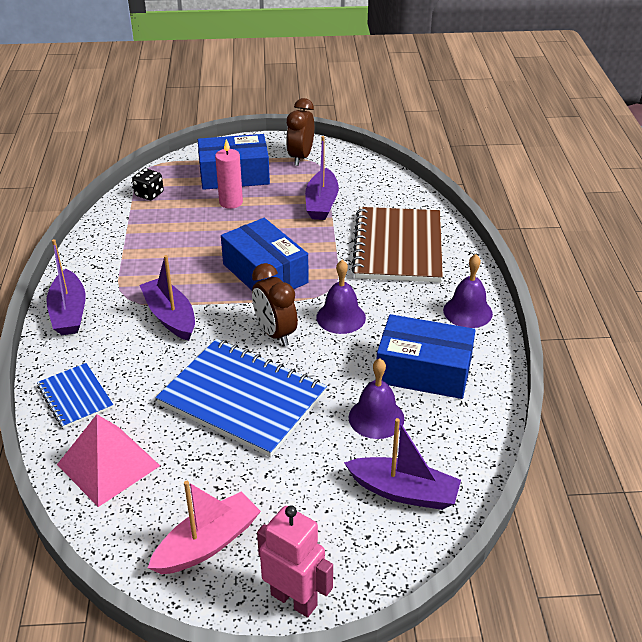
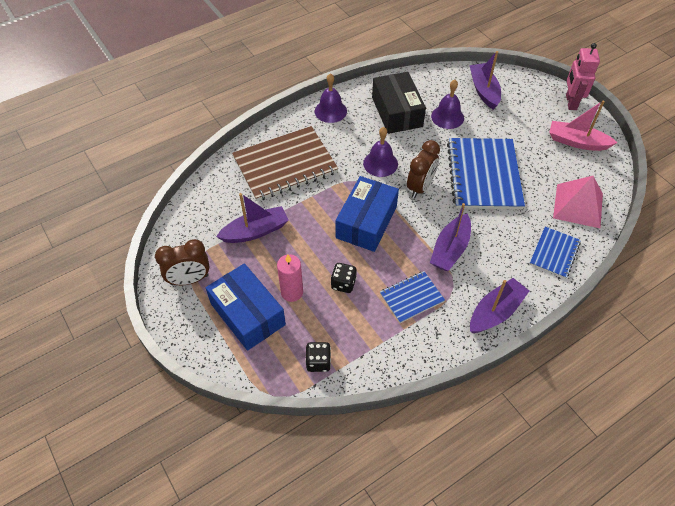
camera: 120 degrees left, 15 degrees up
(147, 266) = (411, 297): none -> blue notebook
(208, 232) = (343, 284): none -> black dice
(423, 371) = (396, 112): blue box -> black box

